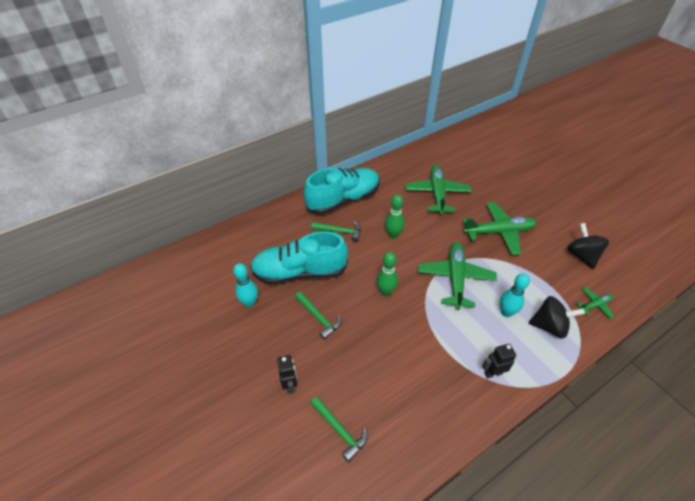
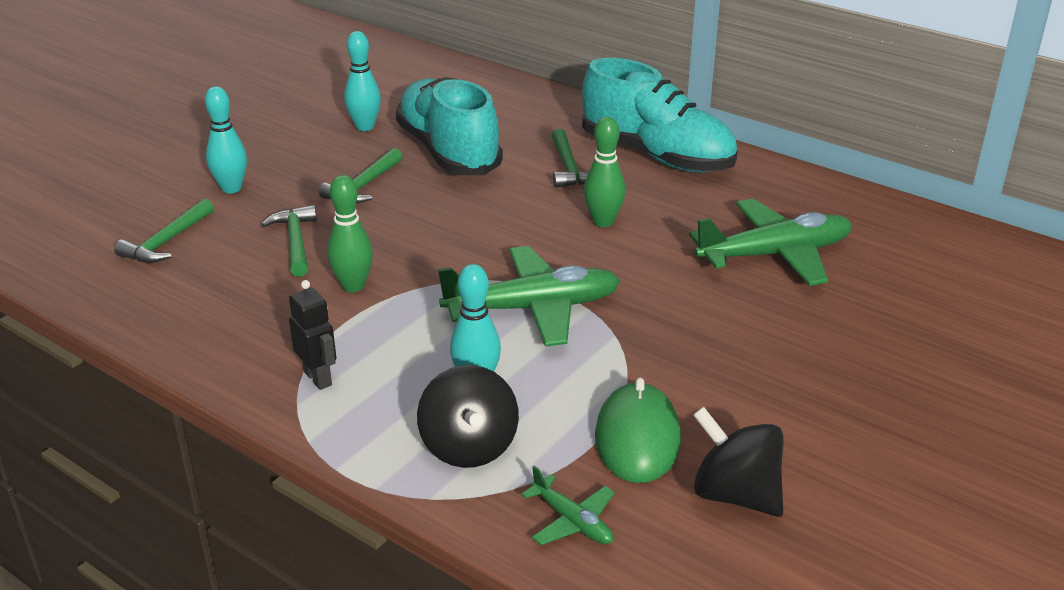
camera: 70 degrees right, 15 degrees down
(290, 385) = (231, 188): black robot -> turquoise bowling pin
(365, 361) = (295, 241): none -> green hammer
(385, 291) = (453, 237): green bowling pin -> green bowling pin (353, 286)
(499, 232) = (717, 353): green plane -> none
(548, 271) = (637, 438): none -> green mouse
(581, 255) = (735, 494): black spinning top -> black spinning top turned 105 degrees counterclockwise

